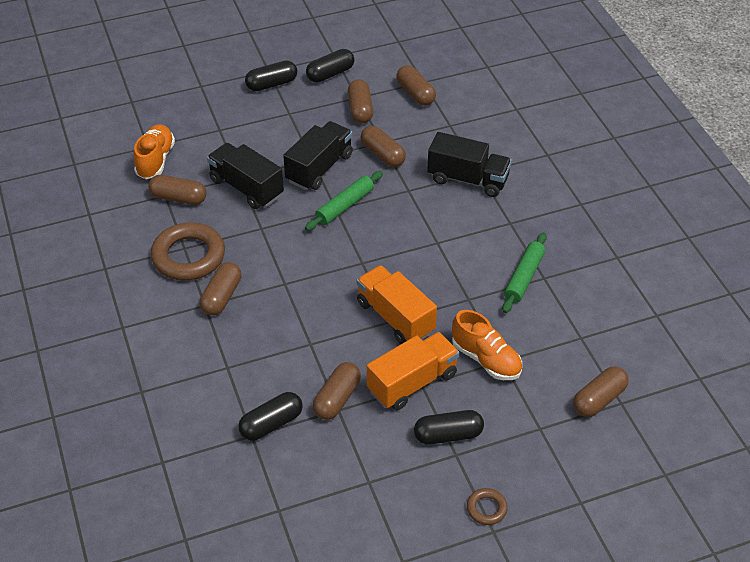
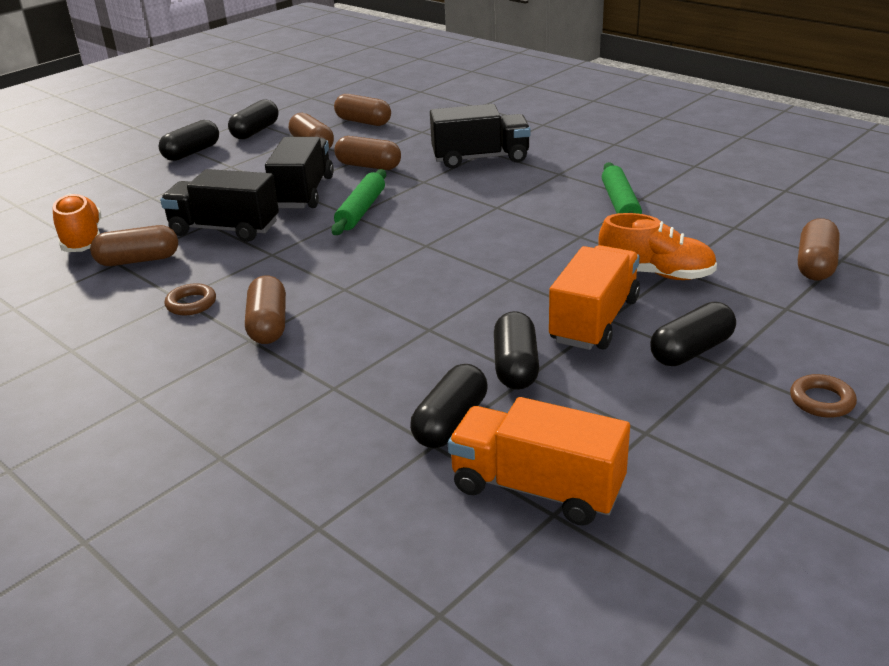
camera: 25 degrees left, 15 degrees down
(188, 256) = (191, 304): brown ring -> brown ring, size x0.47
(337, 398) = (515, 366): brown capsule -> black capsule
(395, 317) = (512, 274): orange truck -> orange truck (537, 488)

